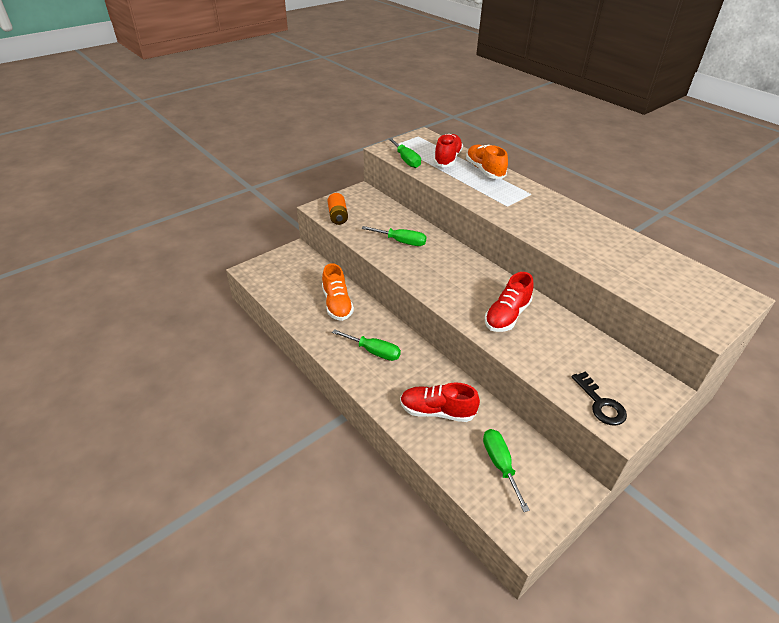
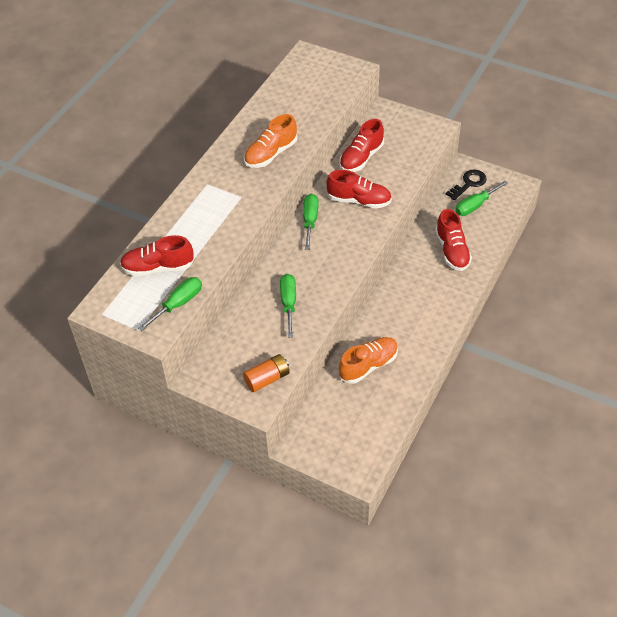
camera: 110 degrees left, 10 degrees up
(374, 351) = (415, 312): green screwdriver -> green screwdriver (310, 221)
(484, 170) = (172, 229): orange shoe -> orange shoe (271, 154)
(575, 337) = (361, 158): none -> red shoe
(600, 404) = (422, 138): black key -> black key (469, 183)

